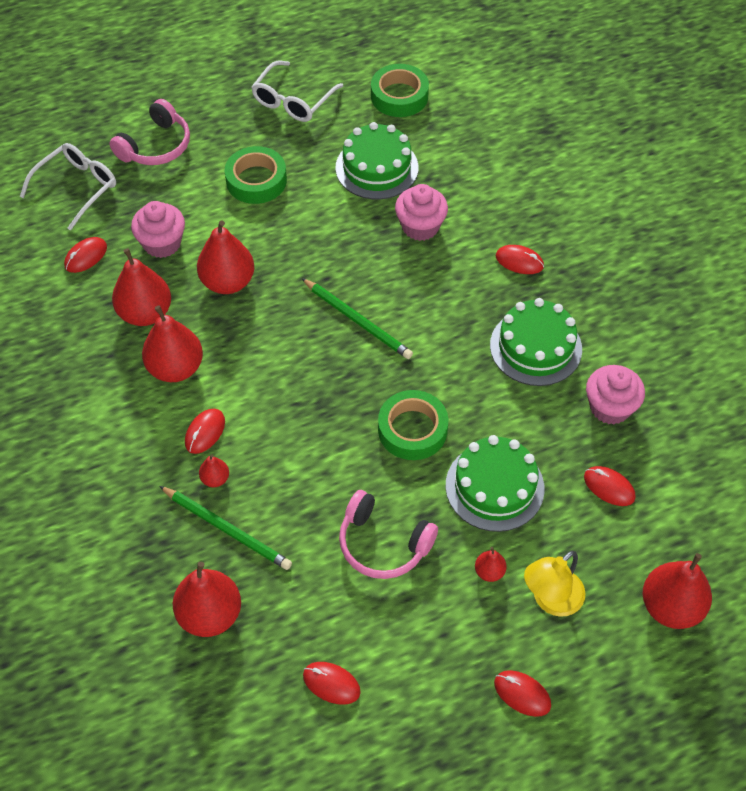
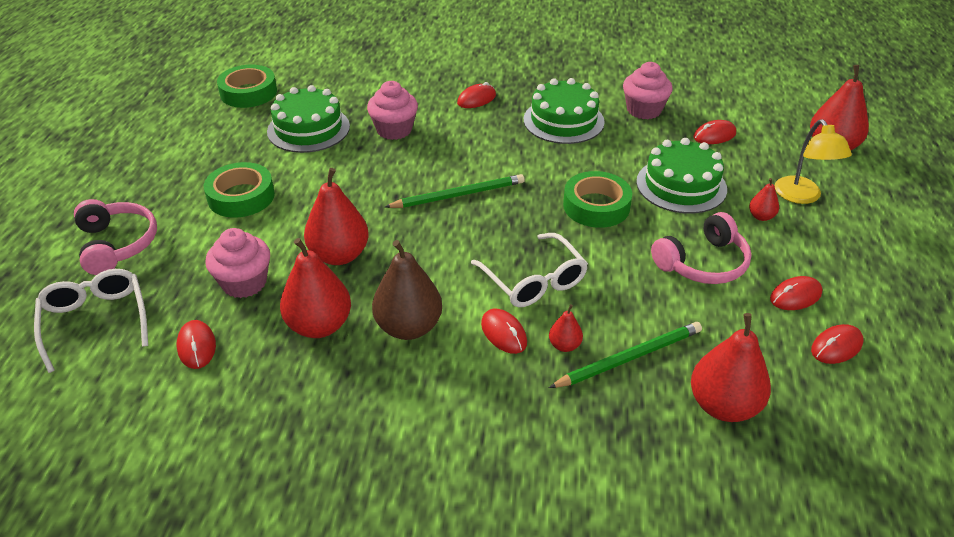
camera: 60 degrees left, 15 degrees down
(176, 368) = (408, 327): red pear -> brown pear
(292, 101) = (178, 145): white glasses -> white glasses (534, 281)
(522, 694) = (883, 241): red mouse -> red mouse (795, 296)

